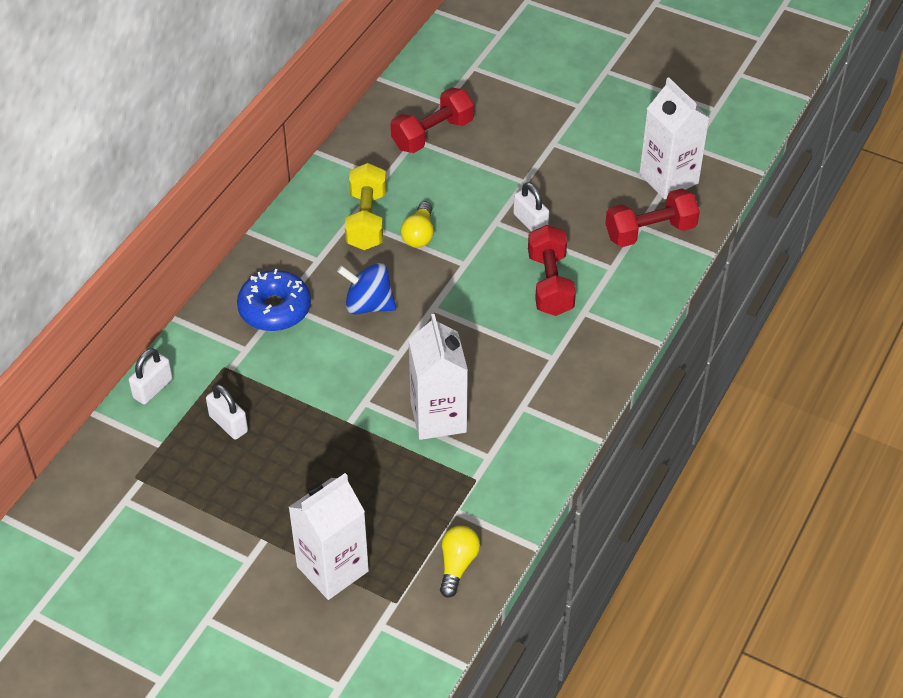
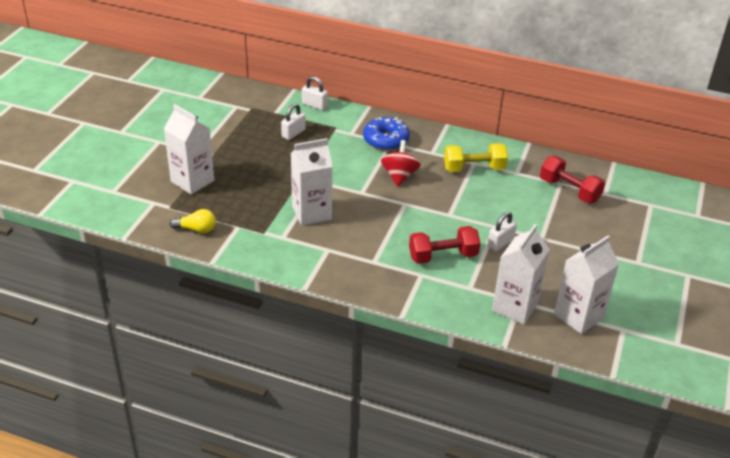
camera: 80 degrees right, 10 degrees down
(368, 305) = (399, 176): blue spinning top -> red spinning top
(419, 234) = (469, 192): yellow light bulb -> none
(650, 232) = (515, 307): red dumbbell -> white carton

